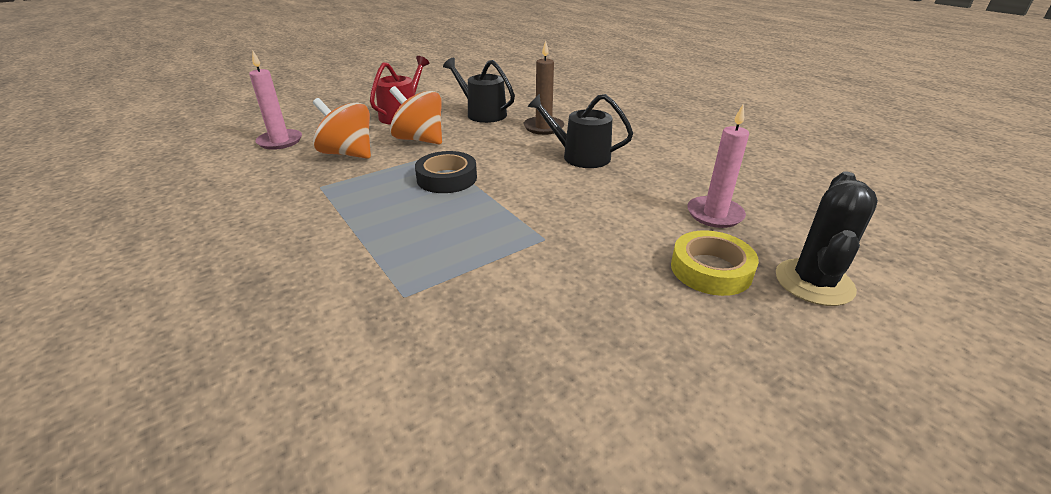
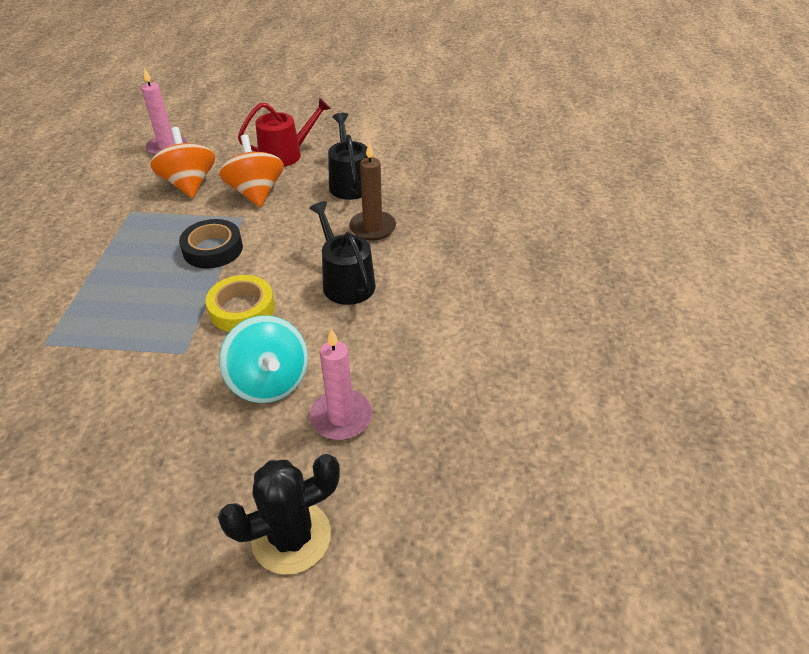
camera: 40 degrees right, 10 degrees up
(637, 222) = (269, 382): none -> turquoise spinning top
(711, 269) = (240, 464): yellow tape -> yellow tape (242, 309)

